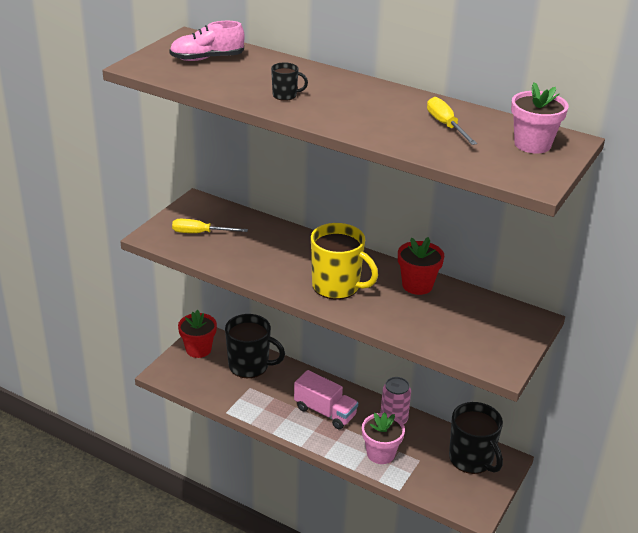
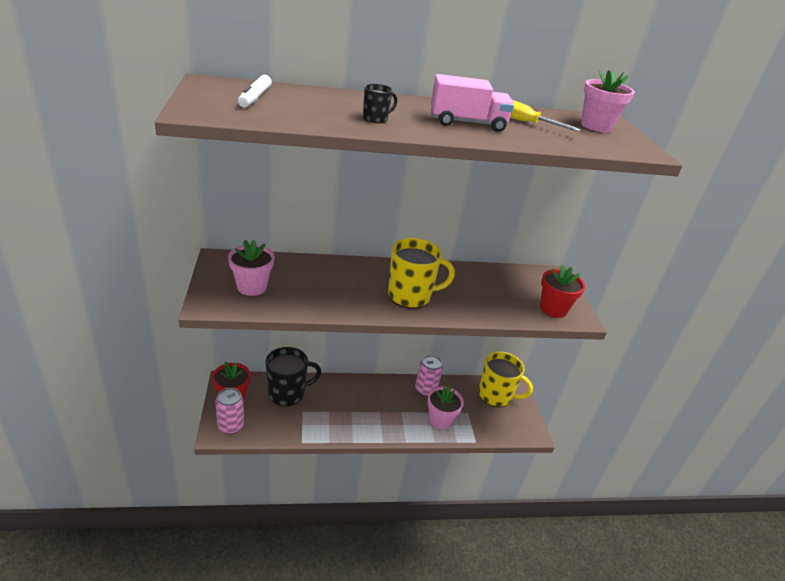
camera: 40 degrees left, 0 degrees up
(177, 373) = (230, 426): none -> pink can
(200, 233) = (252, 287): yellow screwdriver -> pink flower pot
(207, 58) = (255, 98): pink shoe -> white marker
(325, 412) = (375, 405): pink truck -> pink truck (467, 123)
(417, 285) = (461, 275): red flower pot -> red flower pot (553, 309)
(471, 459) = (496, 395): black mug -> yellow mug

